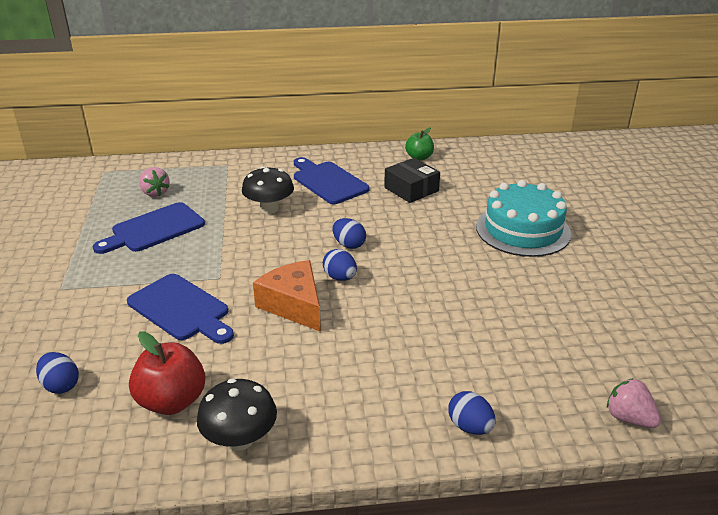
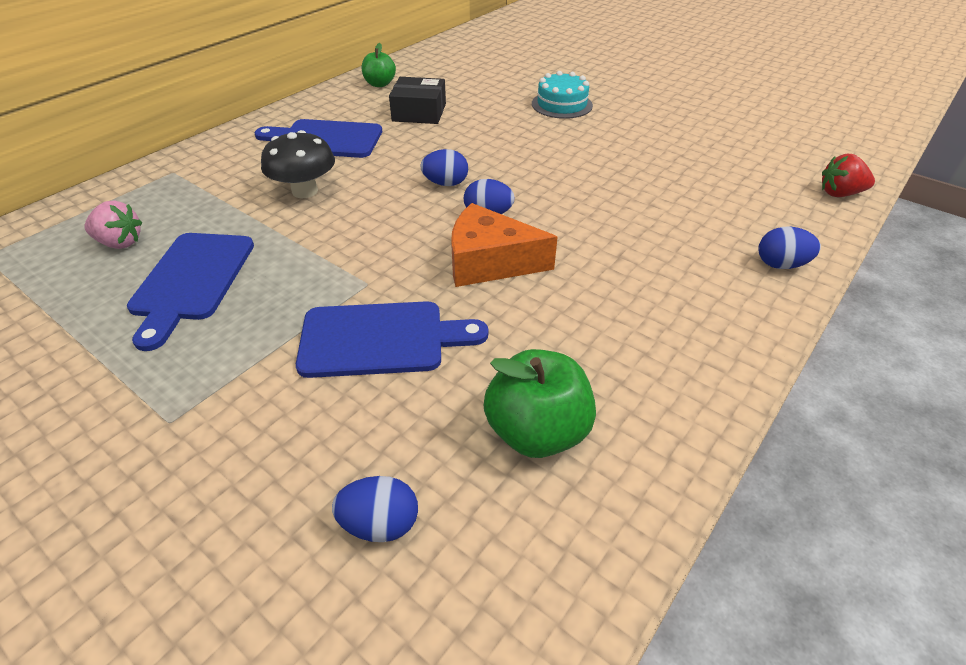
camera: 45 degrees left, 10 degrees up
(172, 401) = (537, 431): red apple -> green apple
(240, 439) = (659, 411): black mushroom -> none
(523, 230) = (562, 104): turquoise cake -> turquoise cake, size x0.62
(629, 418) = (839, 194): pink strawberry -> red strawberry

